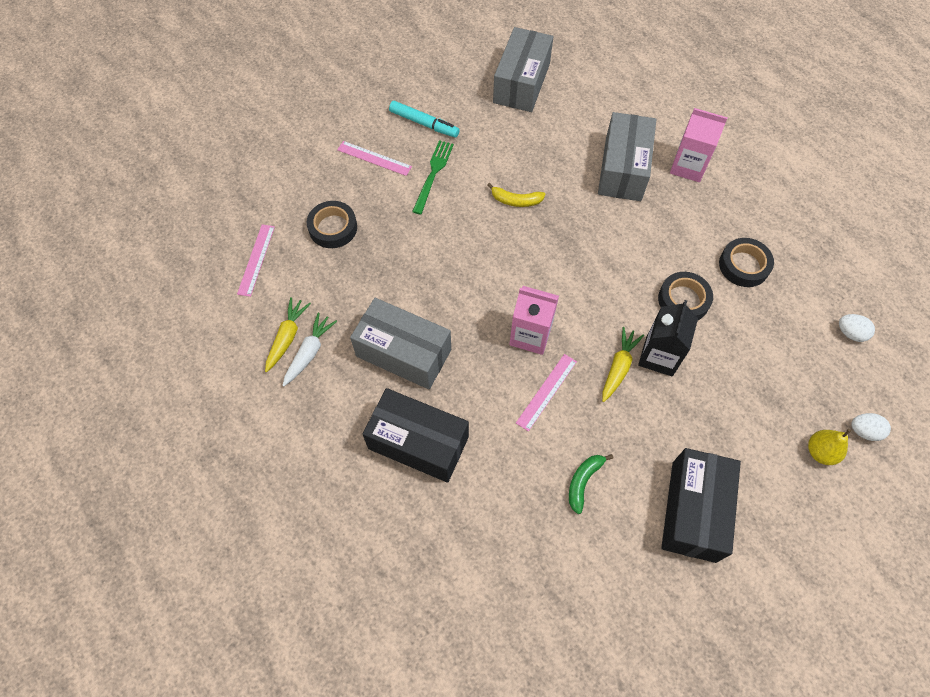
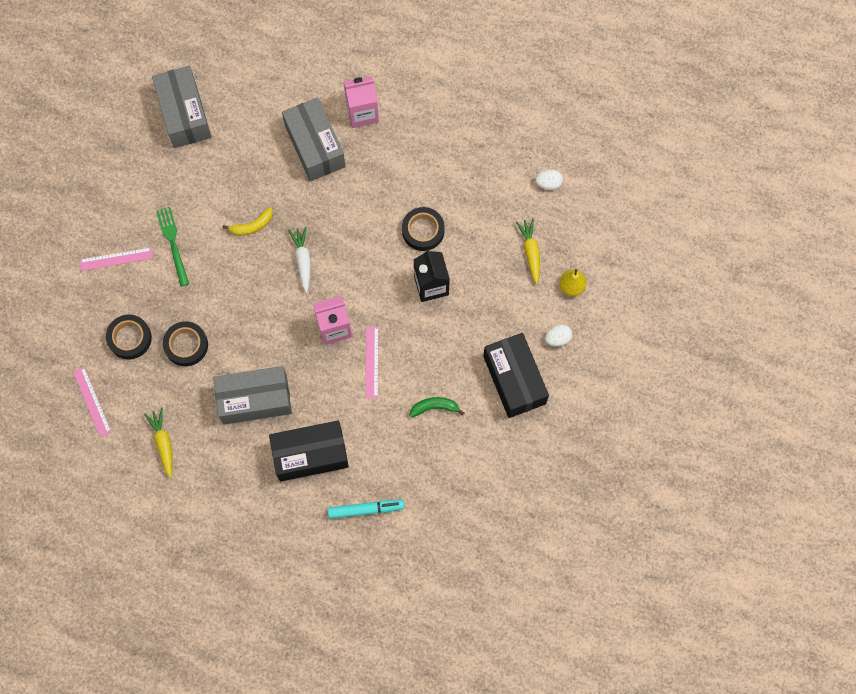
camera: 35 degrees left, 10 degrees up
(309, 352) = (188, 443): white carrot -> white carrot (303, 260)
(423, 123) = (132, 202): turquoise marker -> turquoise marker (365, 509)
(583, 481) = (434, 407): green banana -> green banana turned 90 degrees clockwise
(618, 367) = (409, 312): yellow carrot -> yellow carrot (530, 252)
(744, 265) = (449, 175): black tape -> black tape (186, 345)
(864, 431) = (591, 253): white egg -> white egg (557, 338)

